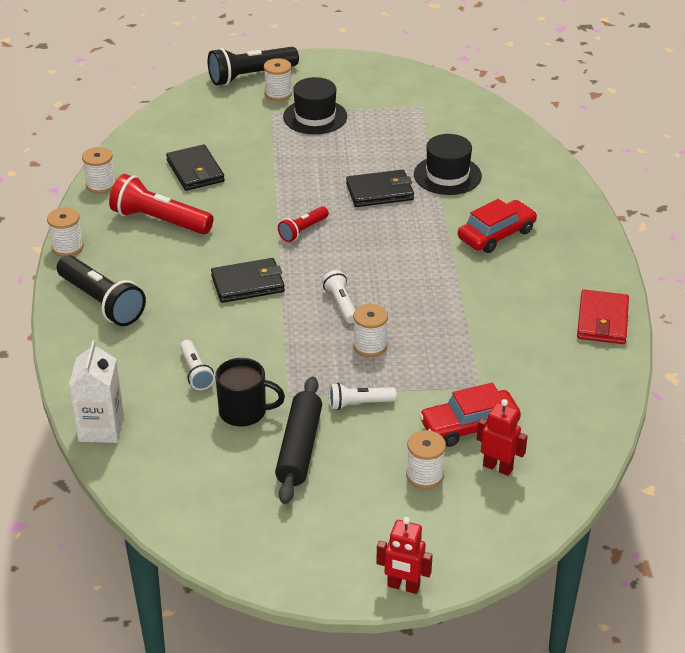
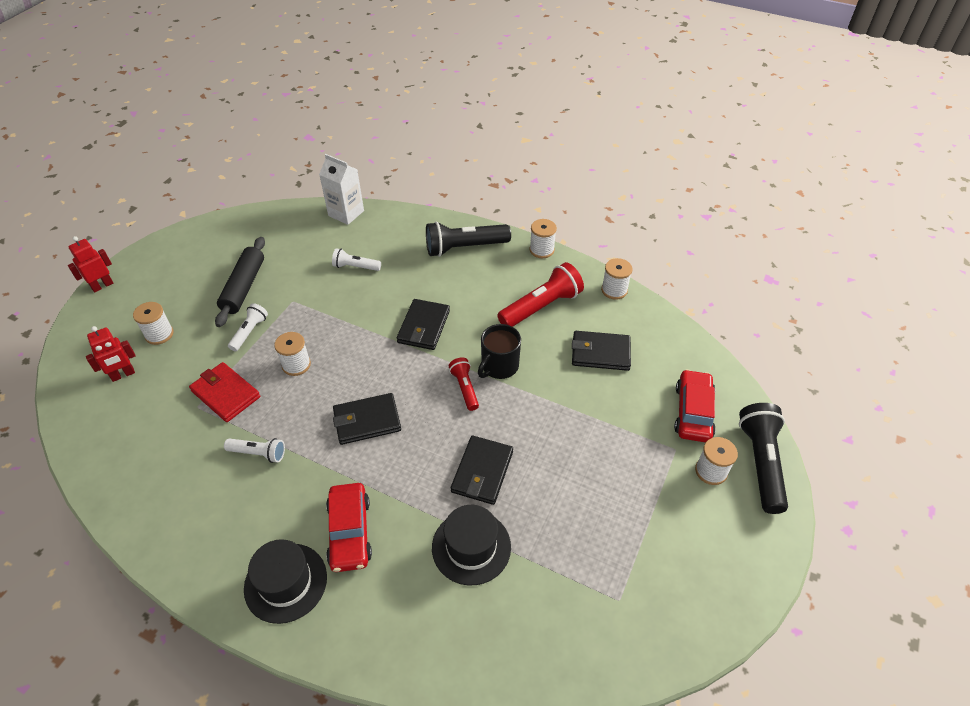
camera: 120 degrees right, 10 degrees up
(244, 412) = (299, 275): black mug -> black mug (499, 366)
(299, 448) = (244, 287): black rolling pin -> black rolling pin turned 60 degrees clockwise
(315, 117) = (648, 483): black hat -> black hat (285, 582)
(341, 304) = (355, 370): white flashlight -> white flashlight (258, 453)
(390, 271) = (367, 421): none -> black wallet
(469, 426) = (170, 380): red car -> red car (693, 412)
(602, 320) = (173, 542): red wallet -> red wallet (226, 394)

